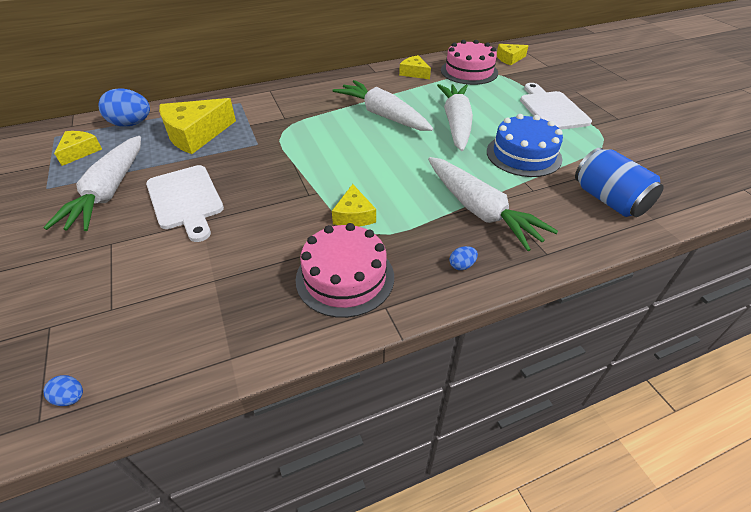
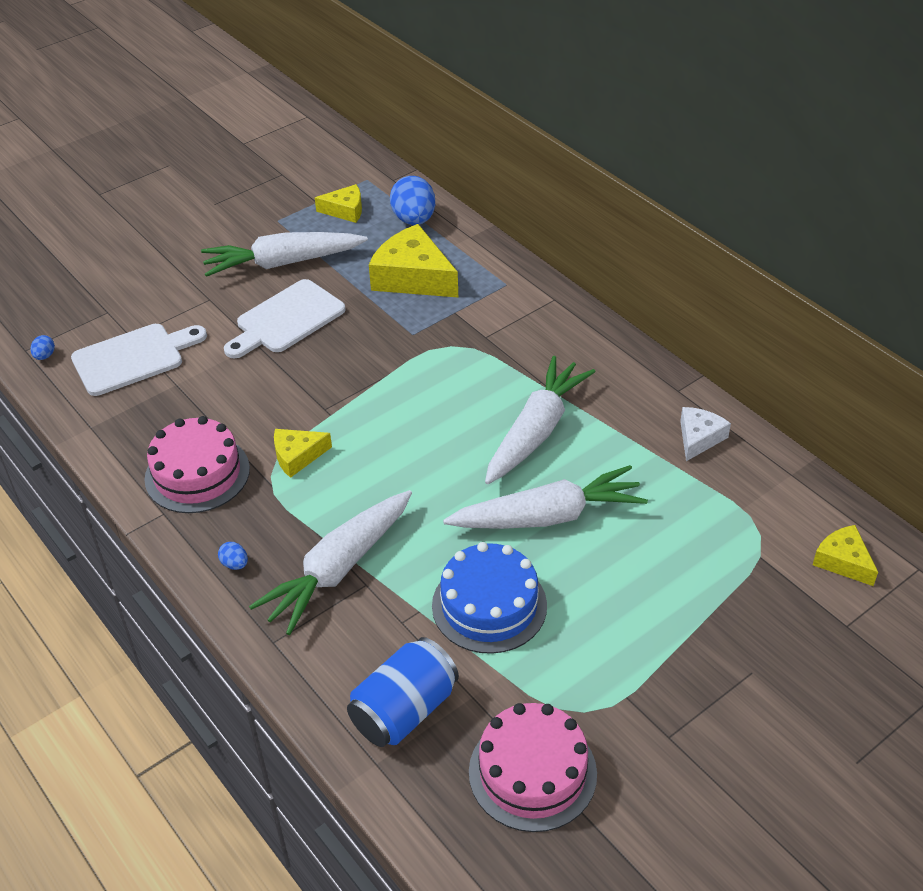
camera: 75 degrees right, 0 degrees up
(414, 73) = (699, 438): yellow cheese -> white cheese
(469, 71) = (747, 508): pink cake -> pink cake (532, 772)
(551, 109) = (656, 636): white cutting board -> white cutting board (133, 358)

